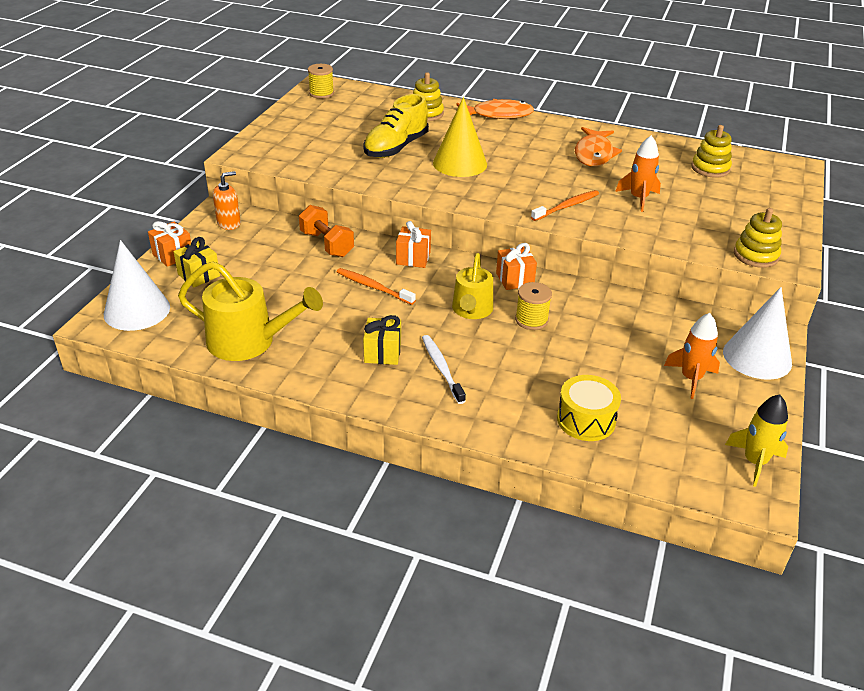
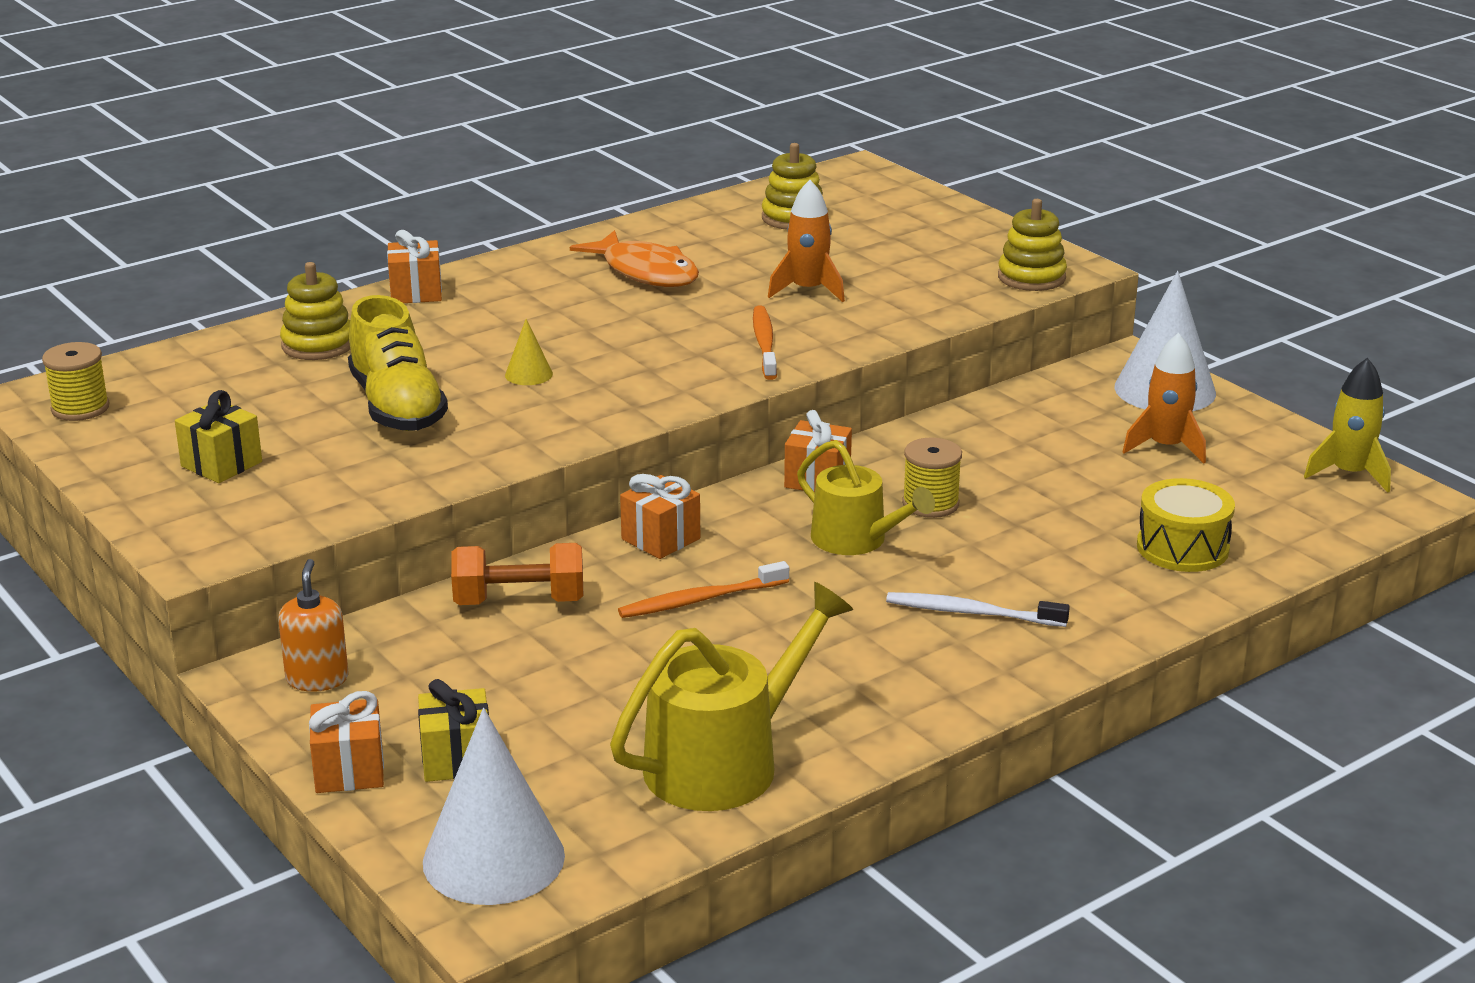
camera: 55 degrees left, 10 degrees down
(382, 353) = (884, 649): yellow gift -> yellow gift (221, 464)
(460, 163) = (528, 374): yellow cone -> yellow cone, size x0.45
(498, 115) = (416, 292): orange fish -> orange gift

